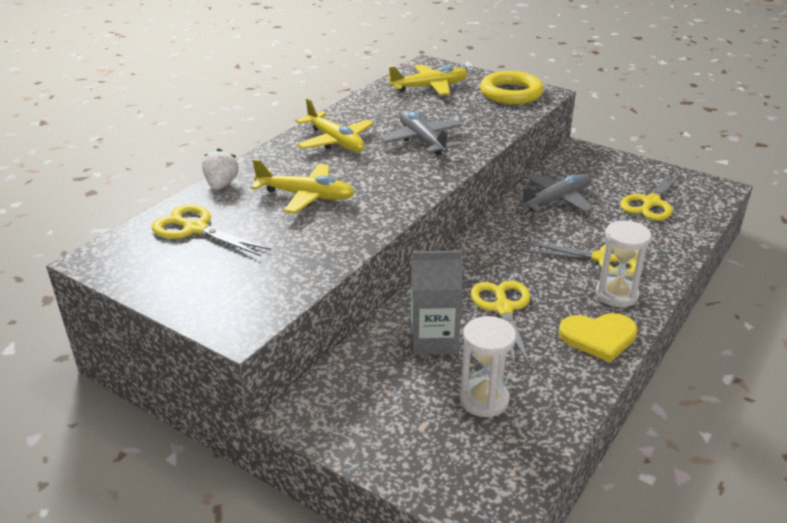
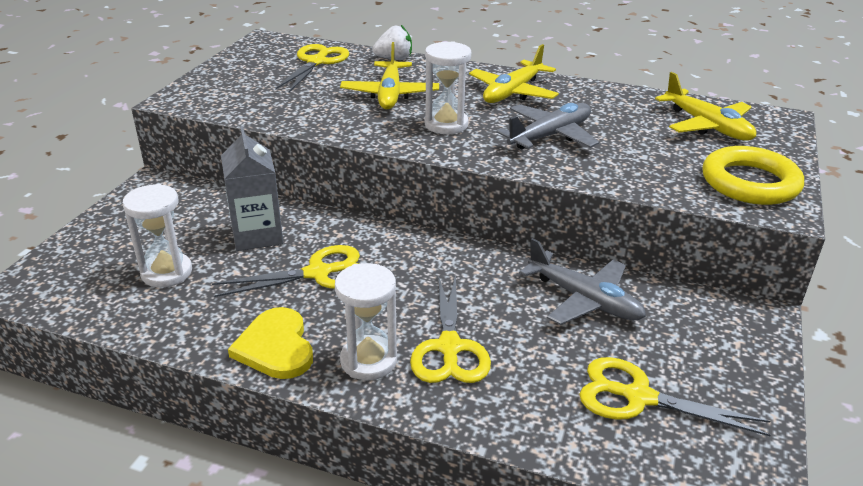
camera: 75 degrees right, 0 degrees up
(383, 178) = (446, 124): none -> white hourglass

